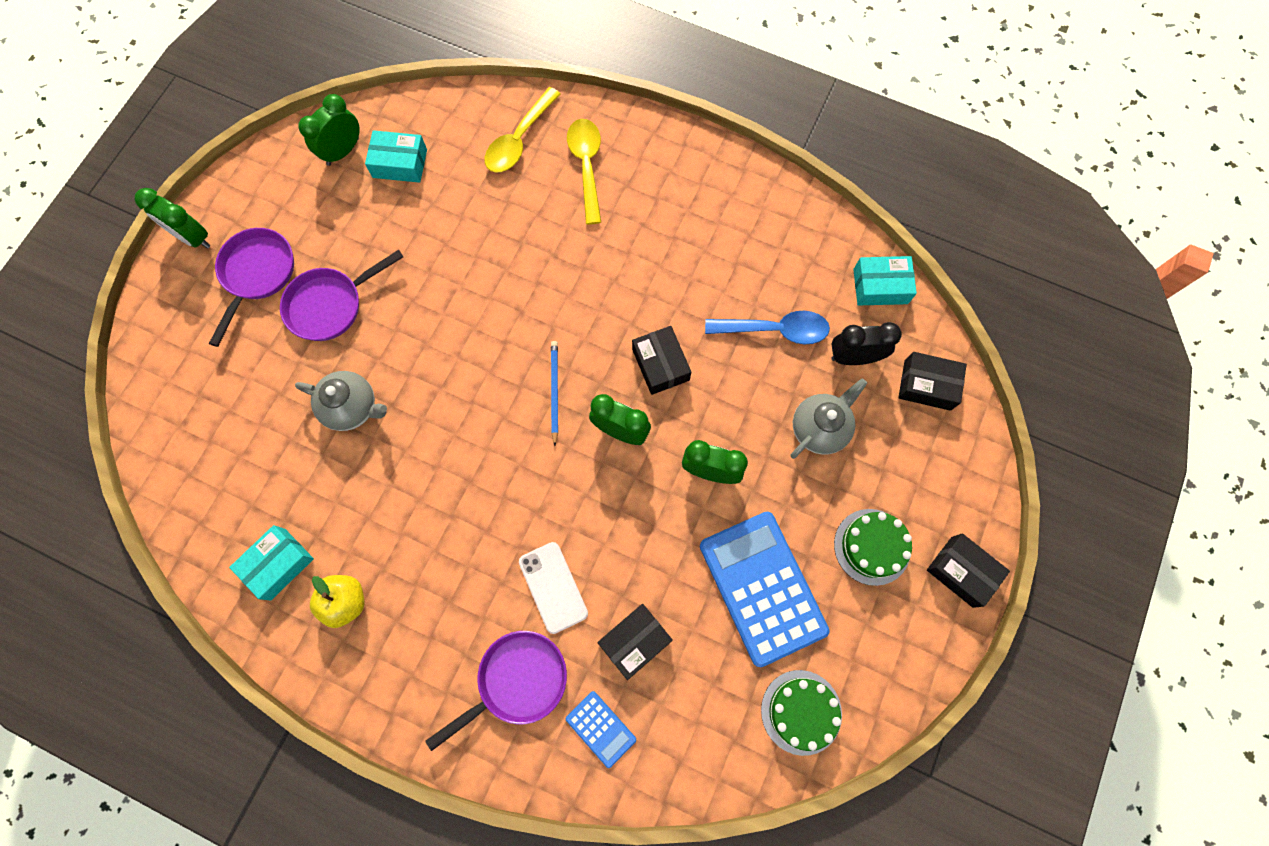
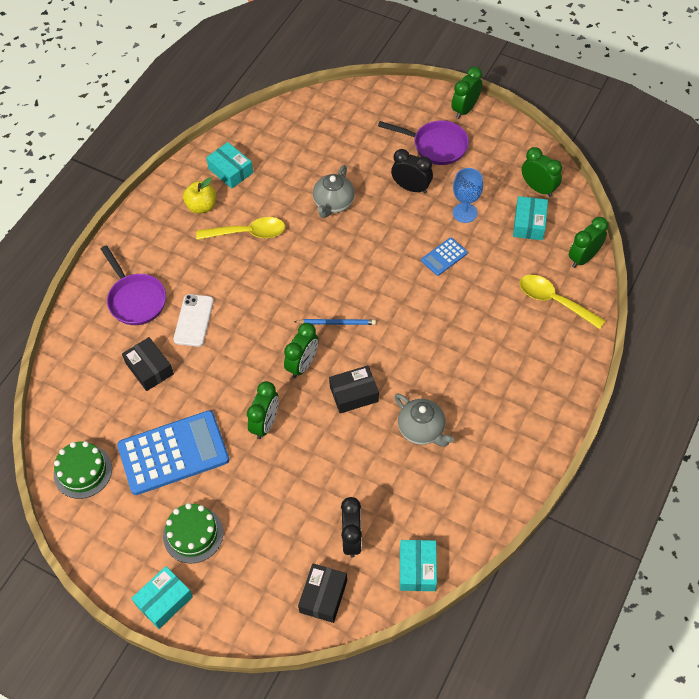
camera: 95 degrees right, 15 degrees down
(330, 305) = (411, 188): purple pan -> black clock
(378, 238) = (464, 213): none -> blue goblet
(456, 106) = (583, 258): none -> green clock
(553, 587) = (193, 320): white phone -> white phone turned 60 degrees counterclockwise
(586, 166) = (531, 348): yellow spoon -> yellow spoon (248, 233)
(600, 729) = (96, 346): blue calculator -> blue calculator (444, 257)
(775, 330) = (379, 479): blue spoon -> none
(820, 428) = (292, 505): grey teapot -> grey teapot (422, 430)
(961, 571) = (164, 600): black box -> turquoise box

